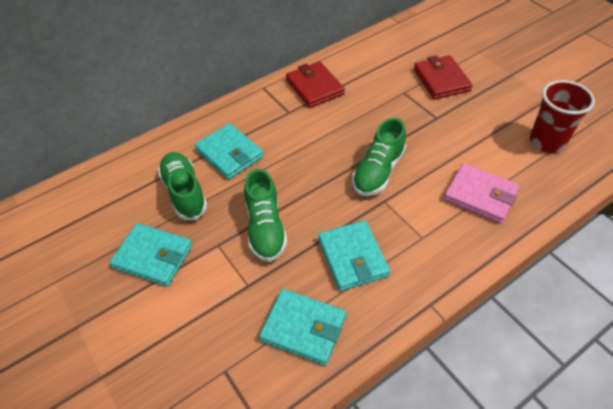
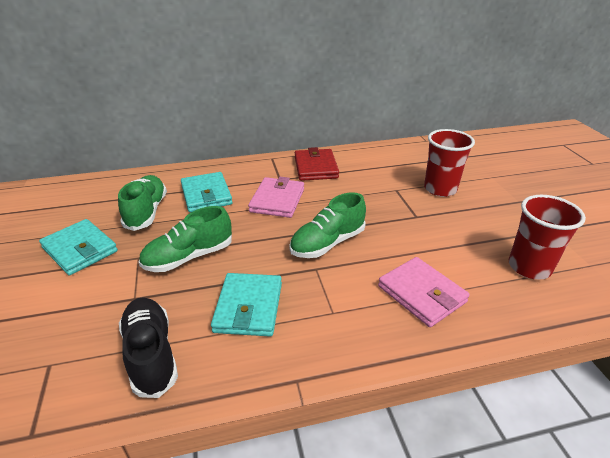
camera: 20 degrees right, 15 degrees down
(265, 228) = (189, 257): green shoe -> green shoe turned 45 degrees clockwise
(303, 138) = (277, 200): none -> pink wallet
(303, 328) = (151, 354): turquoise wallet -> black shoe
(441, 80) = (440, 189): red wallet -> red cup

